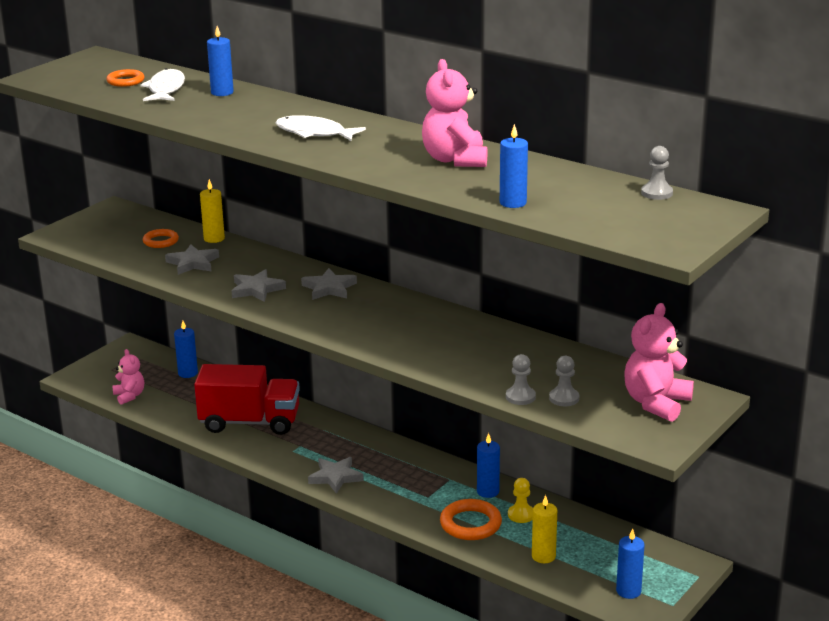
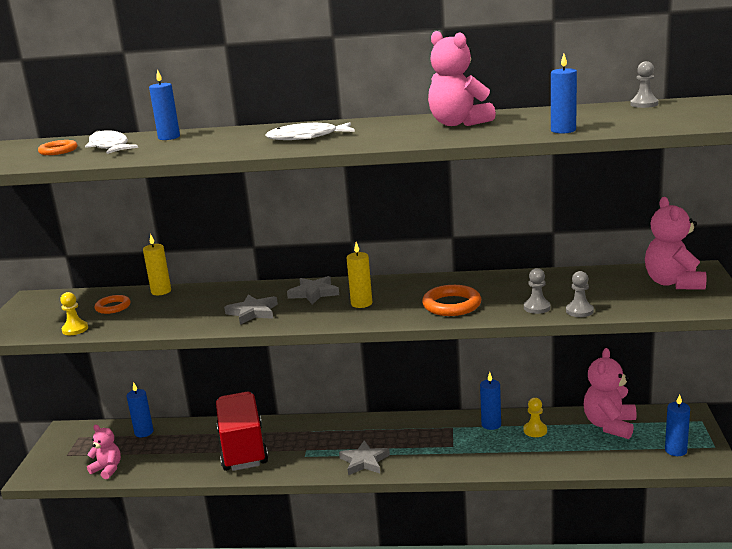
camera: 30 degrees left, 5 degrees down
(110, 254) = (75, 329): none -> yellow pawn
(193, 263) = (166, 312): grey star -> none
(250, 422) = (243, 448): red truck -> red truck turned 75 degrees counterclockwise
(470, 524) = (509, 452): orange ring -> orange ring (452, 305)
(543, 556) = (589, 452): yellow candle -> yellow candle (361, 303)
(564, 398) = (610, 301): grey pawn -> grey pawn (537, 307)
(599, 541) = (609, 425): none -> pink teddy bear

